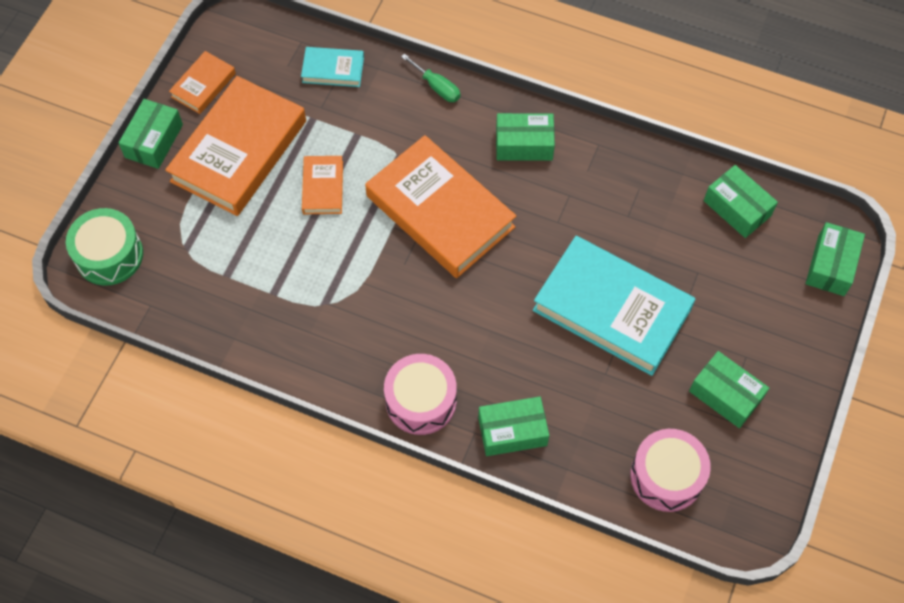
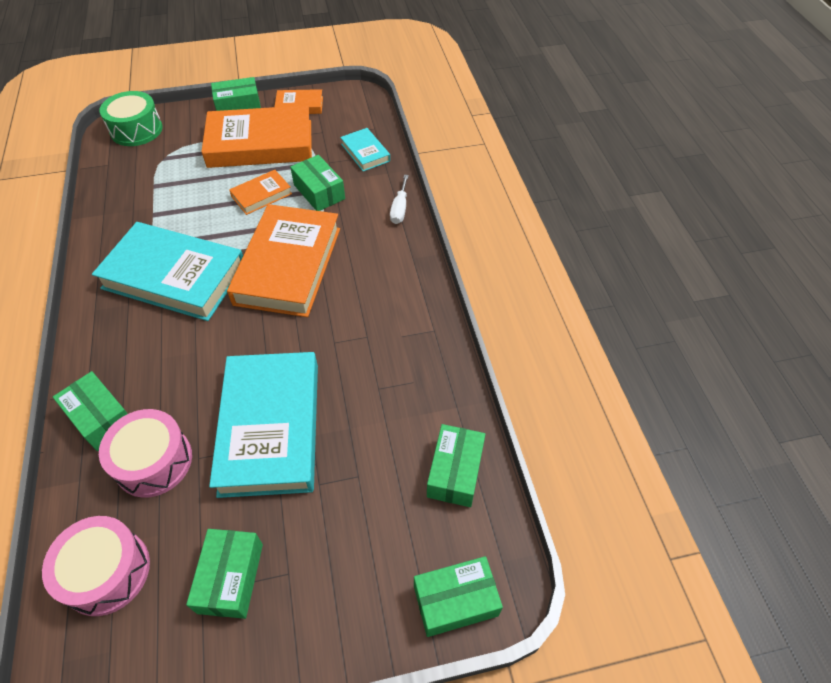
camera: 55 degrees right, 10 degrees down
(381, 310) = (174, 277): none -> turquoise book
(421, 401) = (101, 341): pink drum -> pink drum (154, 461)
(437, 87) = (399, 209): green screwdriver -> white screwdriver
(524, 144) = (392, 283): green box -> green box (319, 192)

